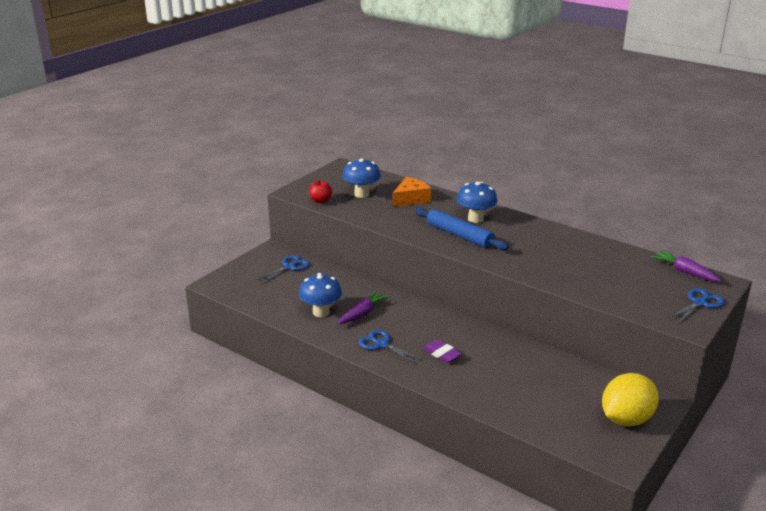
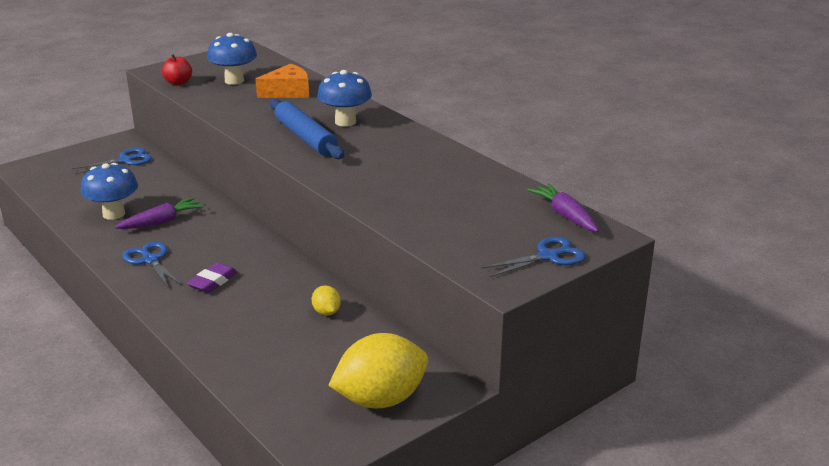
camera: 15 degrees right, 0 degrees up
(442, 354) = (213, 282): purple eraser -> purple eraser turned 60 degrees clockwise
(539, 363) = (326, 312): none -> yellow lemon

